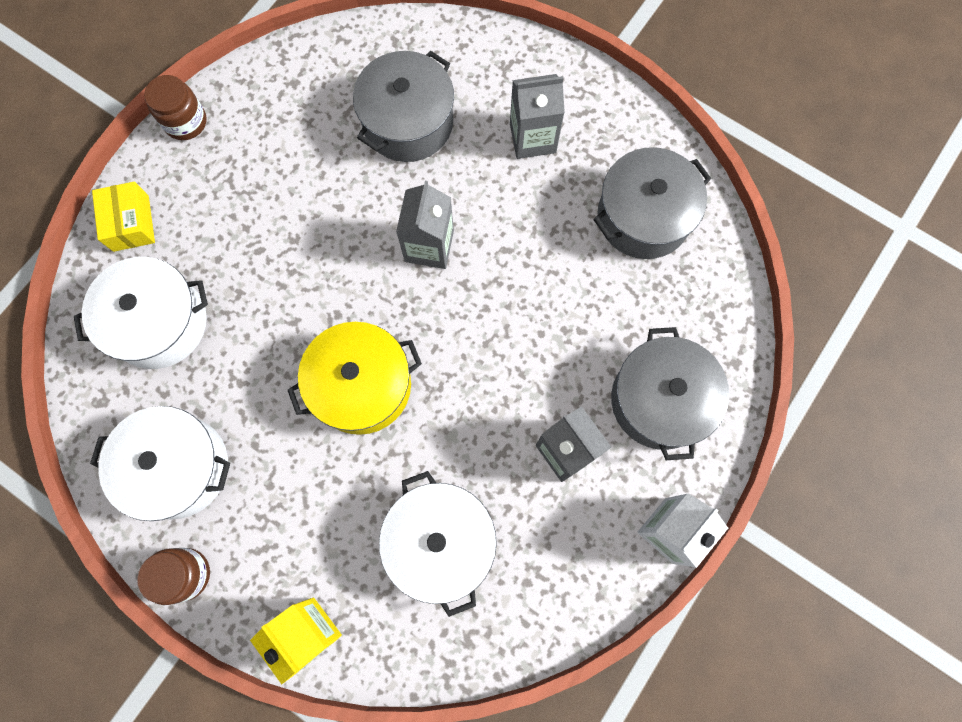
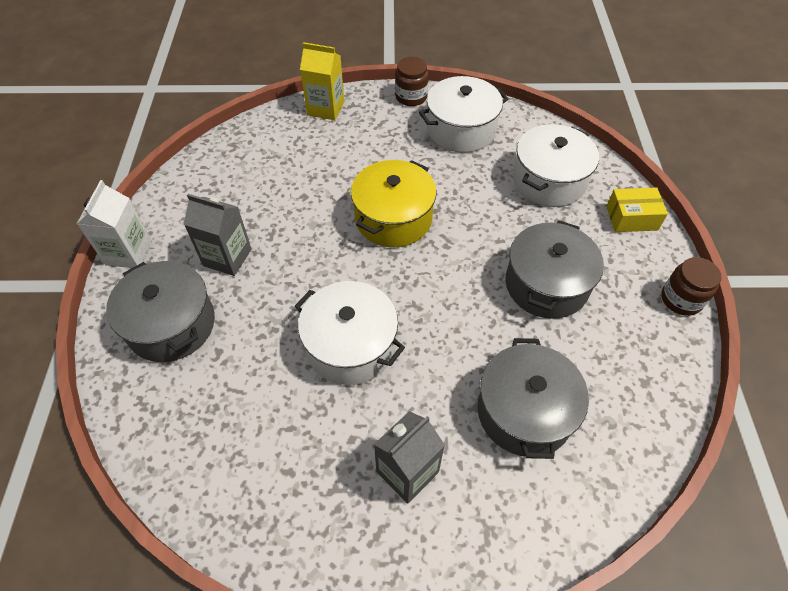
camera: 145 degrees right, 20 degrees down
(131, 223) = (631, 218): yellow box -> yellow box turned 45 degrees counterclockwise
(429, 246) = (422, 325): grey carton -> none
(440, 541) = (280, 174): white pot -> white pot (351, 345)
(643, 216) = (258, 462): grey pot -> grey pot (546, 284)

